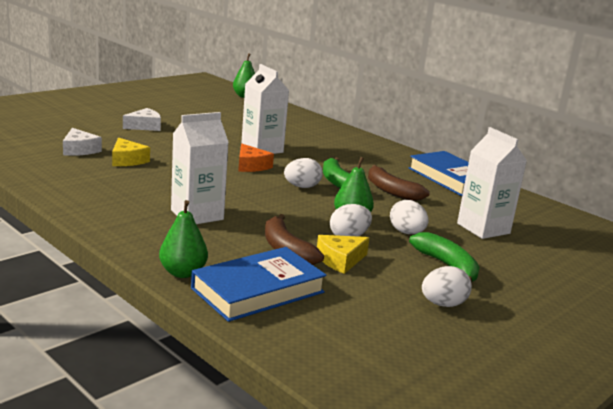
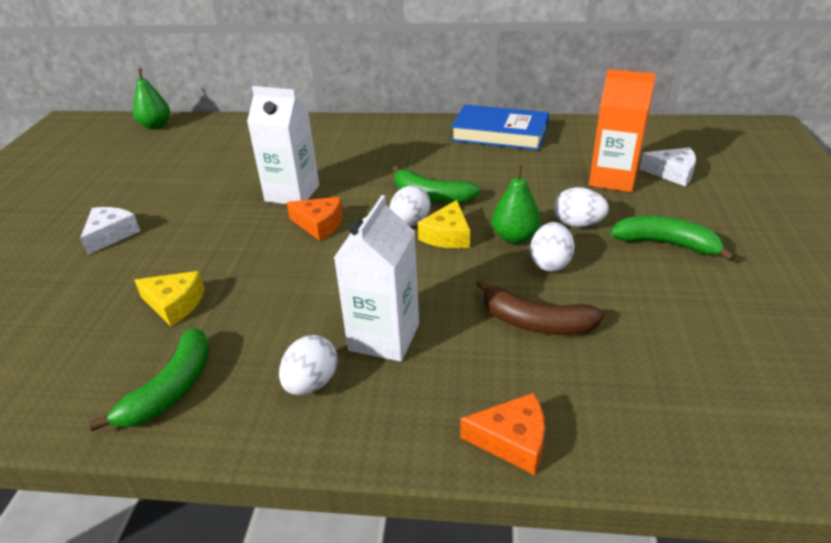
camera: 35 degrees left, 15 degrees up
(75, 183) = (171, 389): none -> green banana
(79, 150) = (85, 326): white cheese -> white cheese (672, 173)
(183, 273) = (512, 440): green pear -> orange cheese
(258, 290) = (608, 403): blue book -> none
(340, 260) = (594, 300): yellow cheese -> yellow cheese (447, 235)
(391, 191) = (484, 178): brown banana -> none
(443, 304) = (737, 294): white egg -> white egg (311, 383)
(483, 228) = (613, 179): white carton -> orange carton

